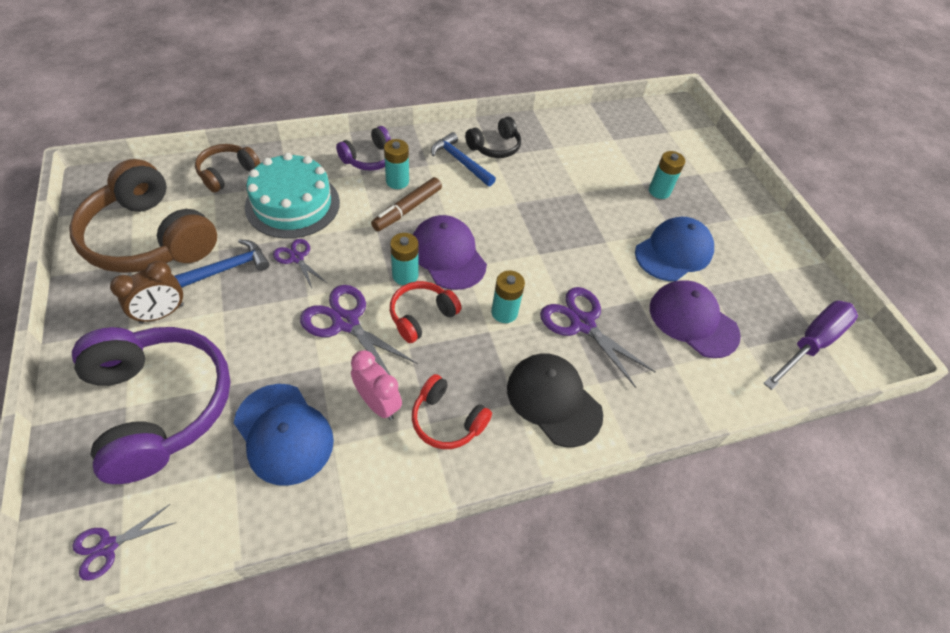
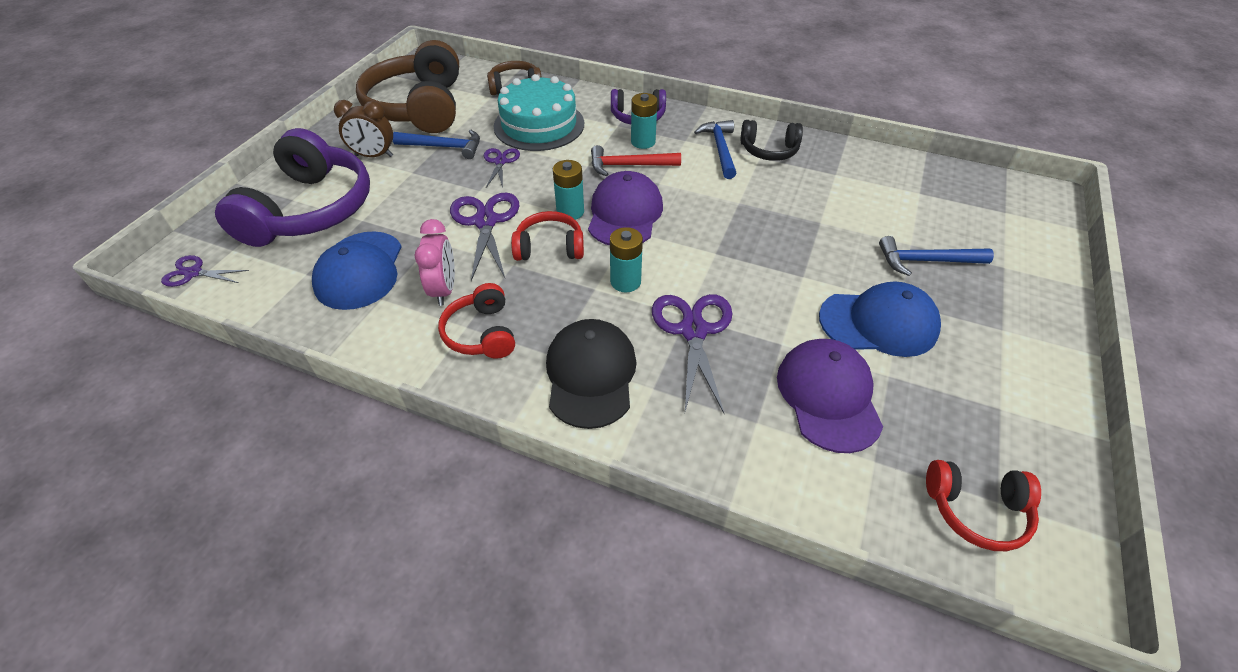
camera: 45 degrees right, 5 degrees down
(408, 209) = (628, 165): brown marker -> red hammer
(659, 191) = (925, 261): turquoise battery -> blue hammer
(811, 343) = (976, 510): purple screwdriver -> red headphones

